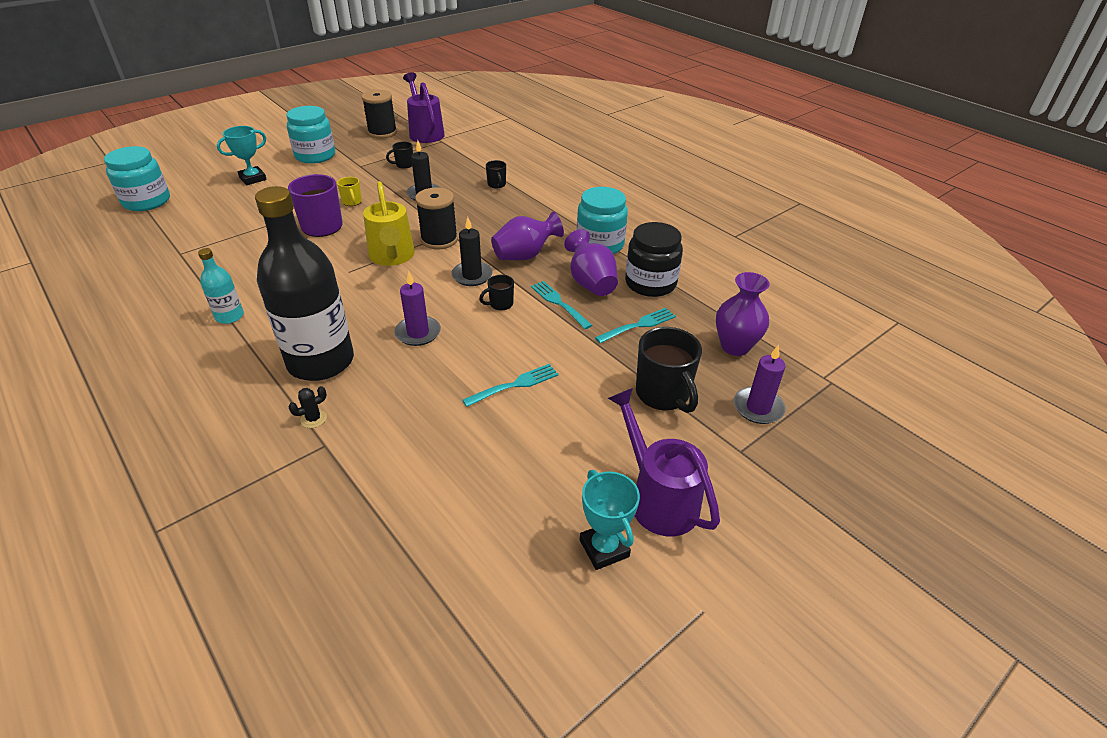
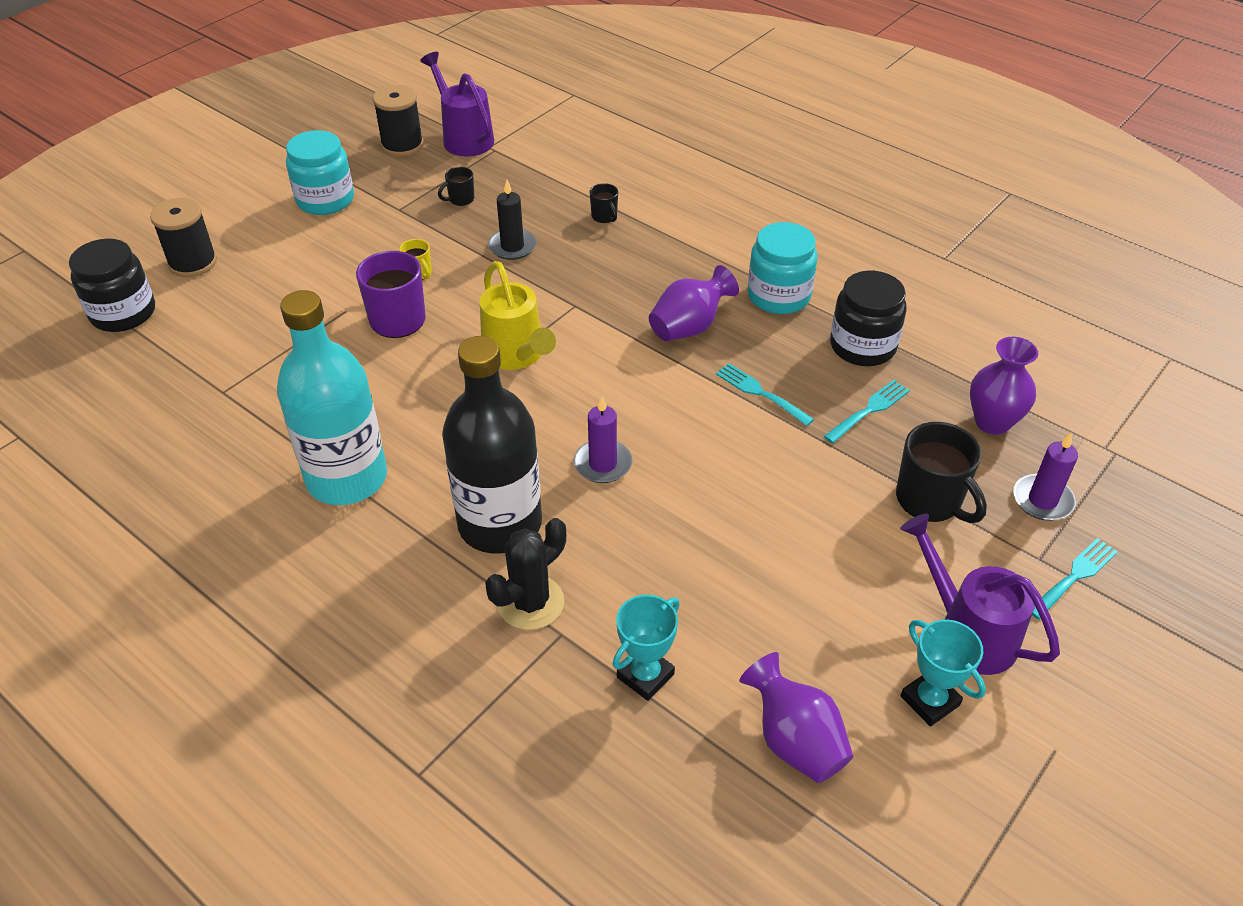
camera: 10 degrees left, 5 degrees up
(147, 201) = (123, 313): turquoise jar -> black jar
(229, 316) = (347, 478): turquoise bottle -> turquoise bottle, size x2.24
(253, 179) = (256, 252): turquoise trophy -> turquoise trophy (645, 675)
(313, 419) = (530, 602): black cactus -> black cactus, size x2.10
(439, 240) = (566, 318): black spool -> black spool (193, 263)
(472, 276) = (634, 368): black candle -> none
(500, 304) = (688, 405): black mug -> none
(515, 385) = (752, 517): turquoise fork -> turquoise fork (1074, 576)
(590, 283) = (788, 357): purple vase -> purple vase (794, 740)

